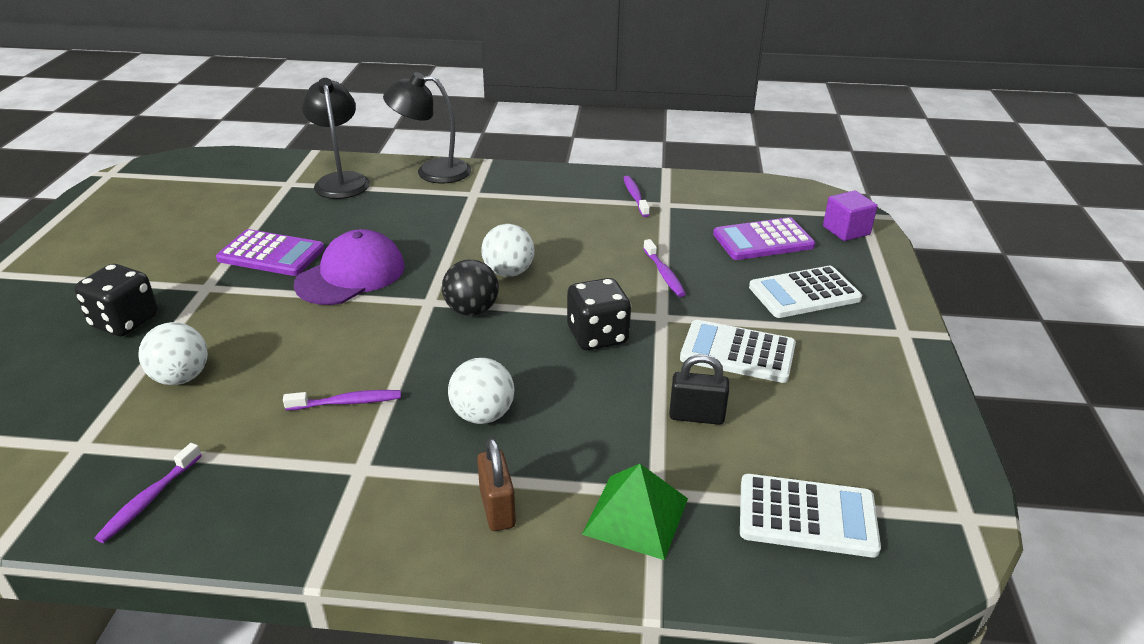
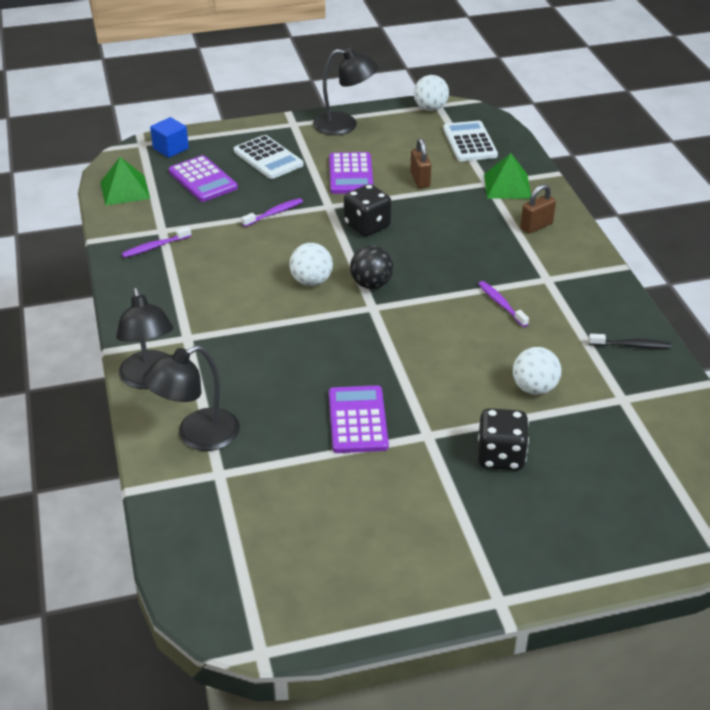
camera: 110 degrees left, 5 degrees up
(149, 499) = (631, 345): purple toothbrush -> black toothbrush
(351, 275) = (361, 359): purple cap -> none
(483, 415) = (473, 249): white ball -> white ball (430, 108)
(696, 416) = (420, 180): black padlock -> brown padlock
(737, 352) = (350, 174): white calculator -> purple calculator
(757, 194) = (125, 190): none -> green pyramid
(846, 230) = (170, 149): purple cube -> blue cube
(893, 380) = (344, 125): none -> black lamp

